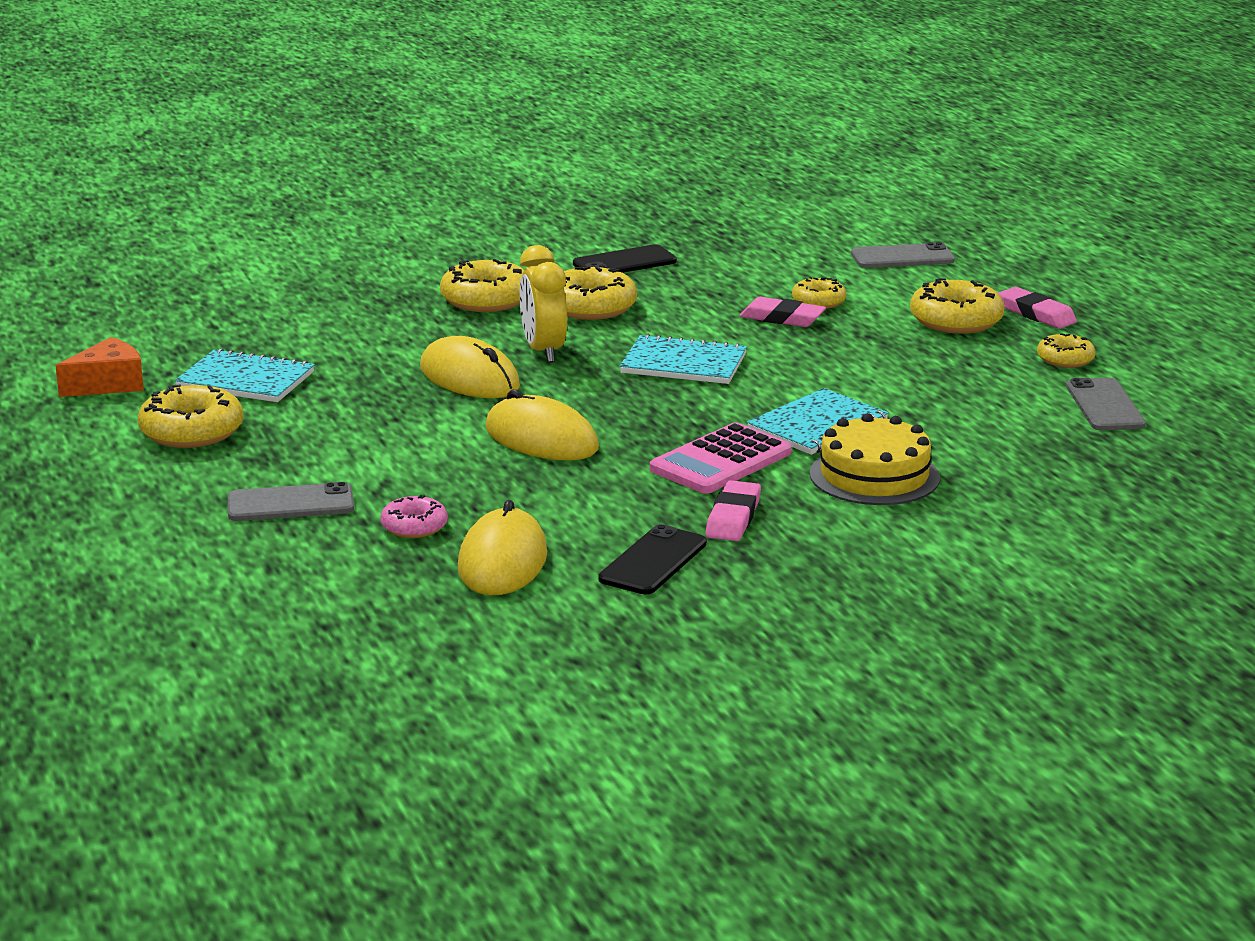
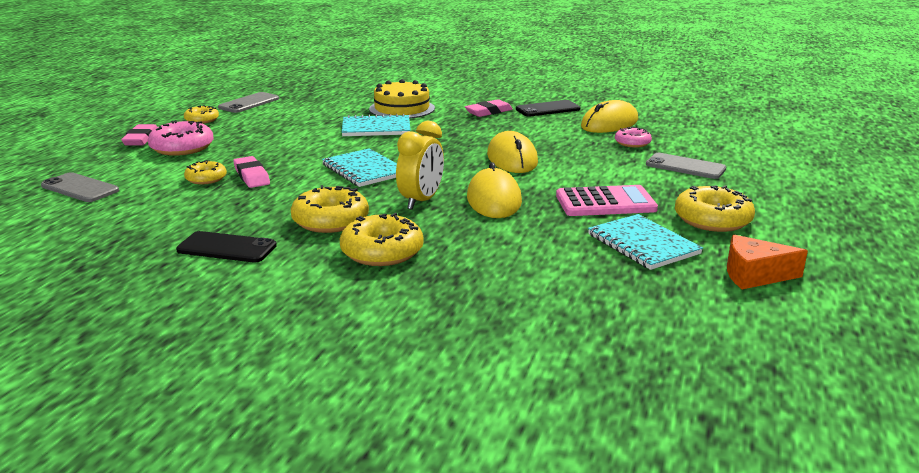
camera: 140 degrees left, 0 degrees up
(721, 461) = (449, 128): pink calculator -> pink calculator (605, 203)
(956, 320) = (182, 148): yellow donut -> pink donut

